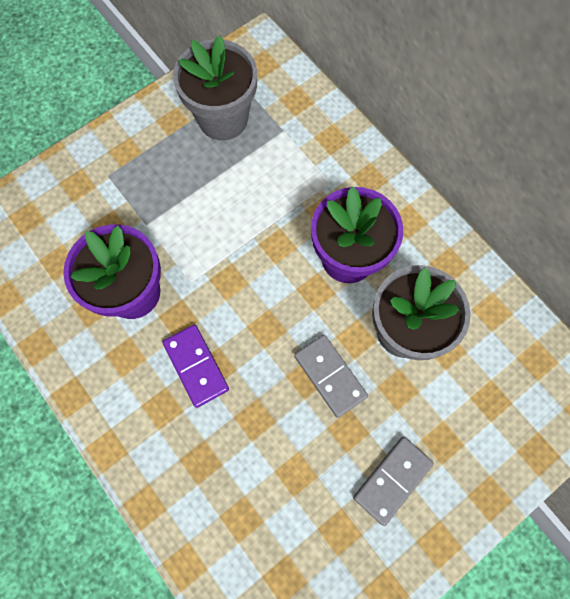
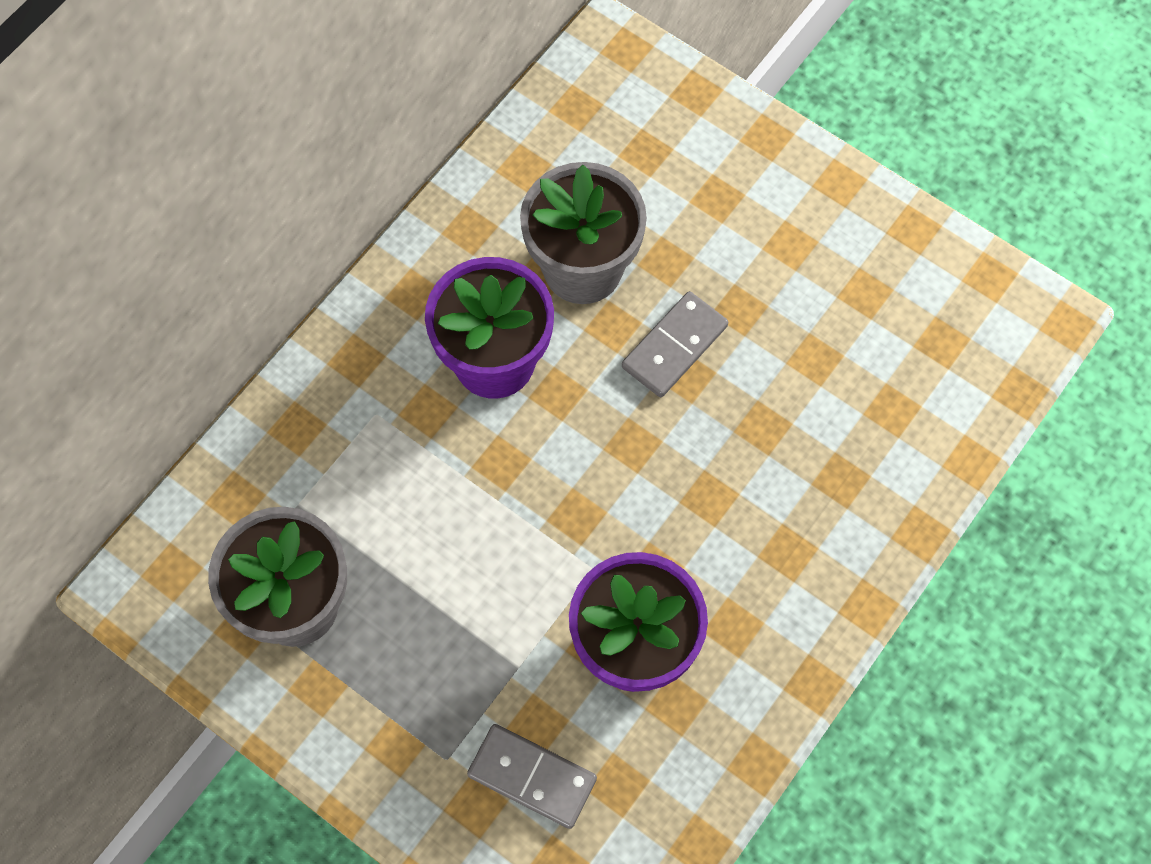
camera: 105 degrees left, 5 degrees down
(196, 366) = (715, 523): purple domino -> none
(392, 480) = (783, 246): grey domino -> grey domino (532, 777)

